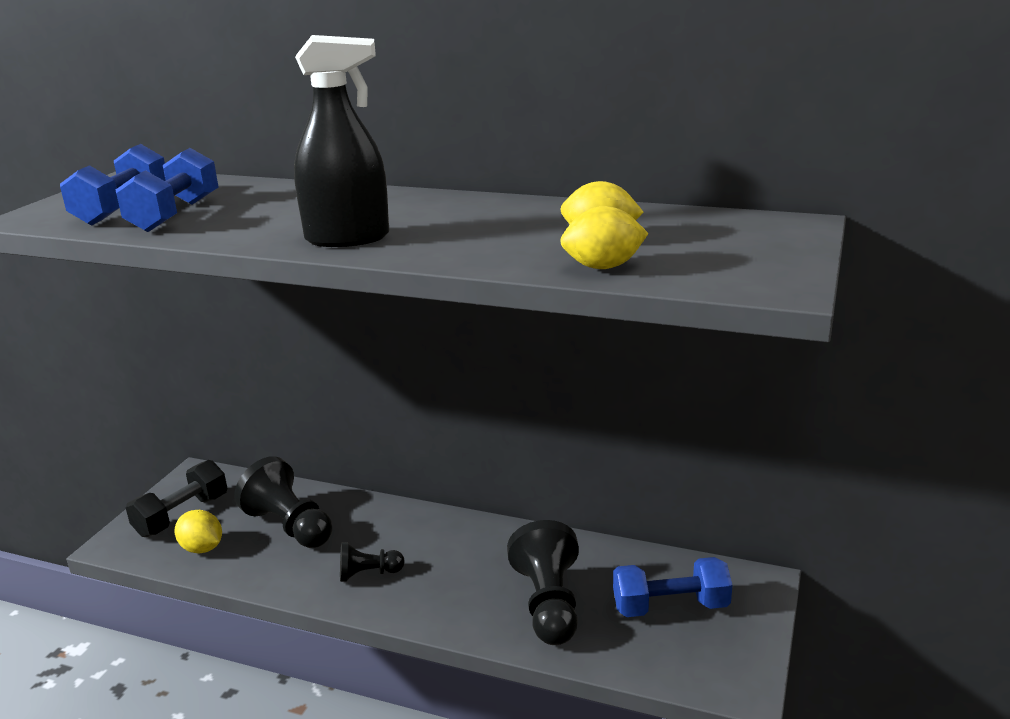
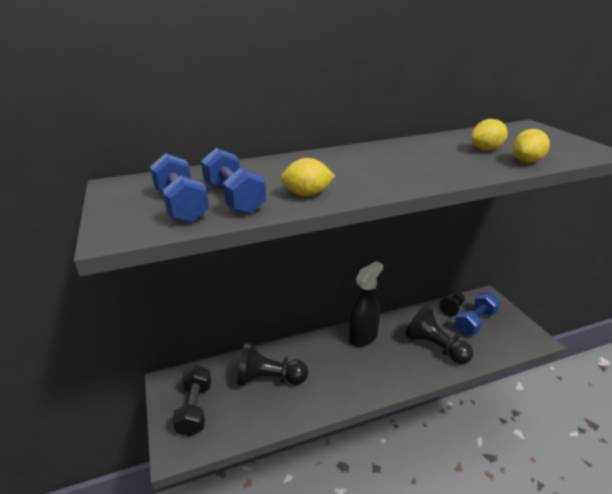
camera: 40 degrees left, 5 degrees up
(202, 548) = (237, 420): yellow lemon -> yellow lemon (307, 194)
(348, 238) = (382, 181): black spray bottle -> black spray bottle (363, 337)
(368, 574) = (344, 379): black pawn -> black pawn (452, 308)

